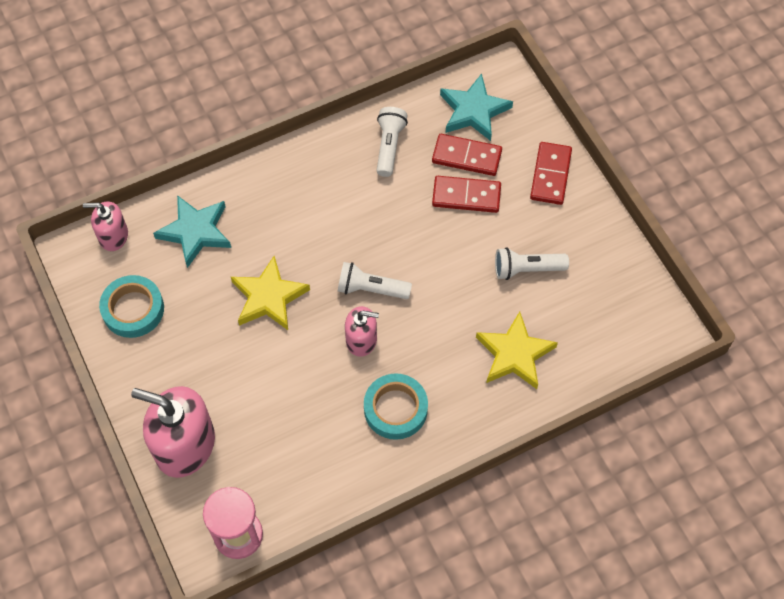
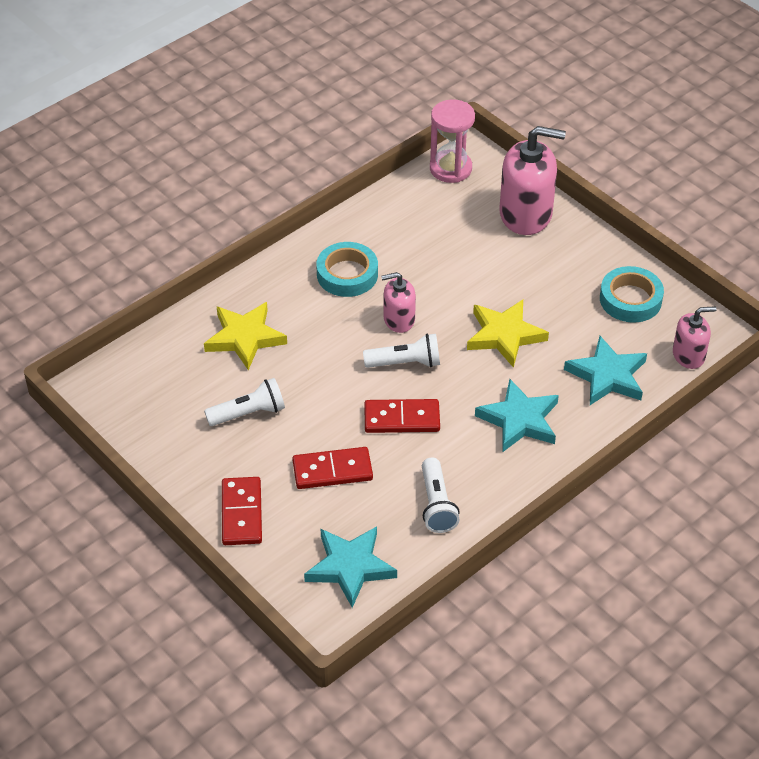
camera: 165 degrees right, 15 degrees down
(291, 207) = (519, 420): none -> turquoise star
(466, 157) = (344, 512): red domino -> red domino (402, 418)

